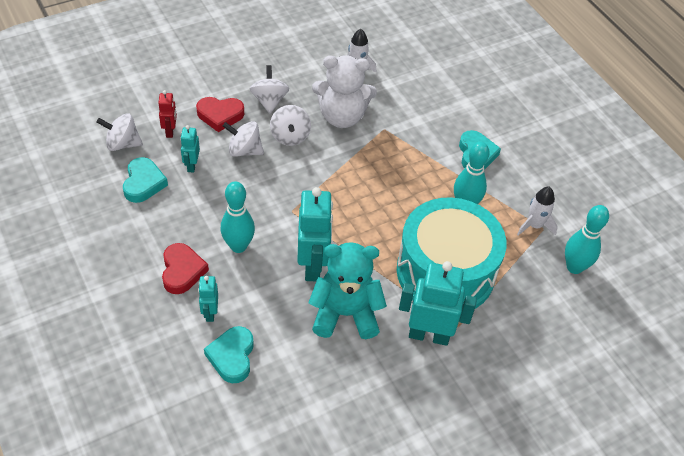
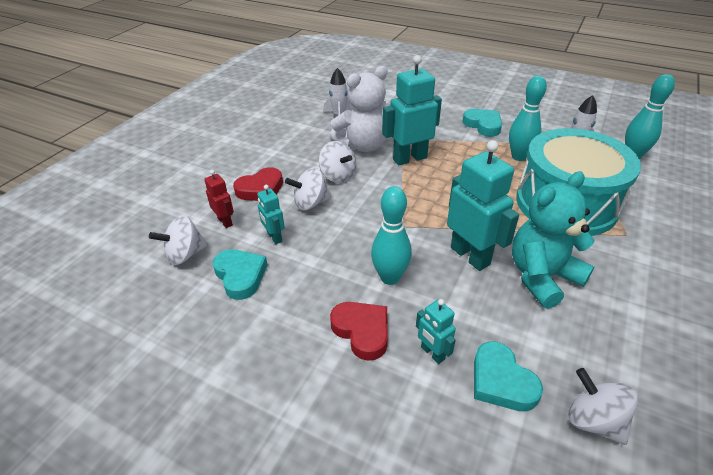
camera: 30 degrees left, 10 degrees down
(269, 101) = (293, 161): white spinning top -> white spinning top (593, 420)
(429, 335) = (618, 253): turquoise robot -> turquoise robot (409, 158)

